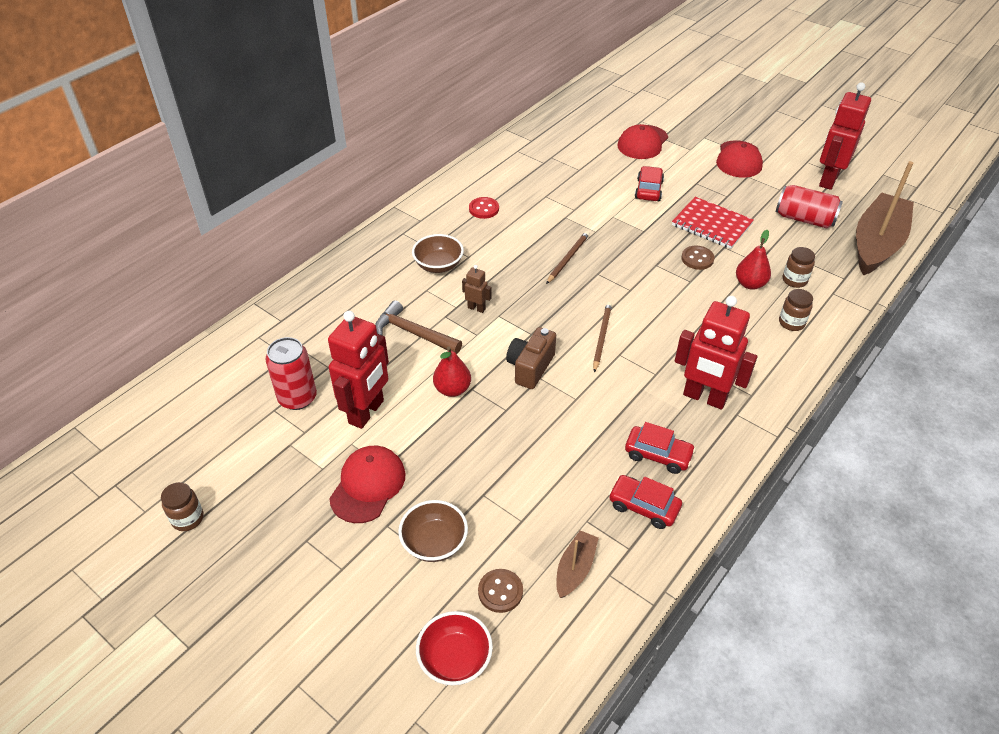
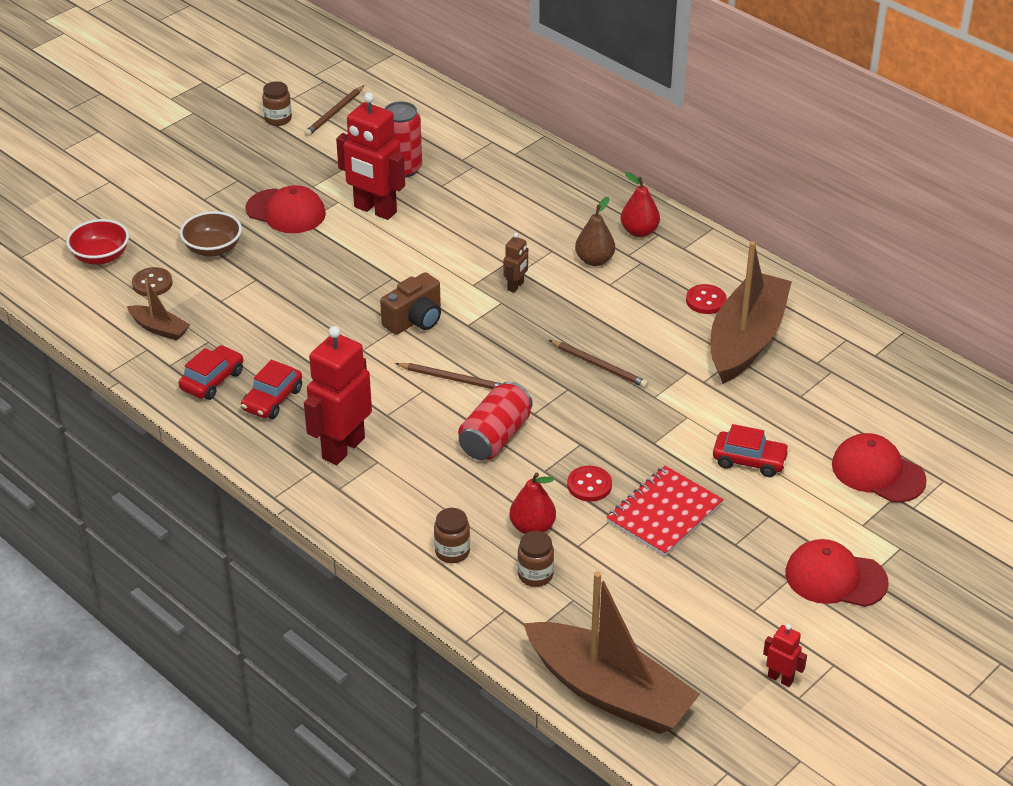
camera: 95 degrees right, 5 degrees down
(185, 466) = (334, 113): none -> brown pencil
(413, 333) = (482, 240): brown hammer -> none
(438, 265) = (594, 260): brown bowl -> brown pear
(452, 389) = (394, 264): red pear -> red pear (639, 231)
(525, 191) = (746, 340): none -> brown boat
(530, 367) = (415, 320): brown camera -> brown camera turned 105 degrees clockwise
(697, 259) = (589, 485): brown button -> red button
(804, 219) = (674, 621): red can -> red can (495, 437)
(828, 180) = (780, 678): red robot -> red robot, size x0.46

